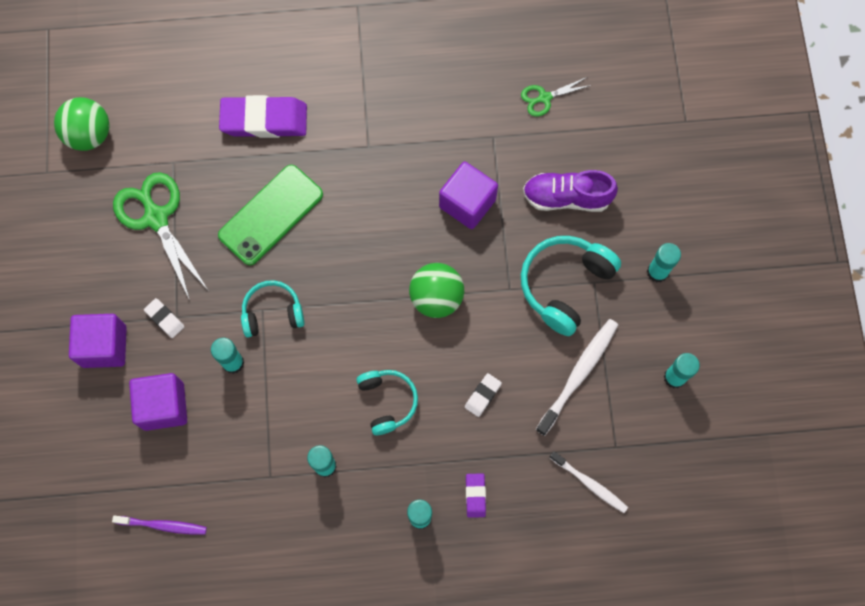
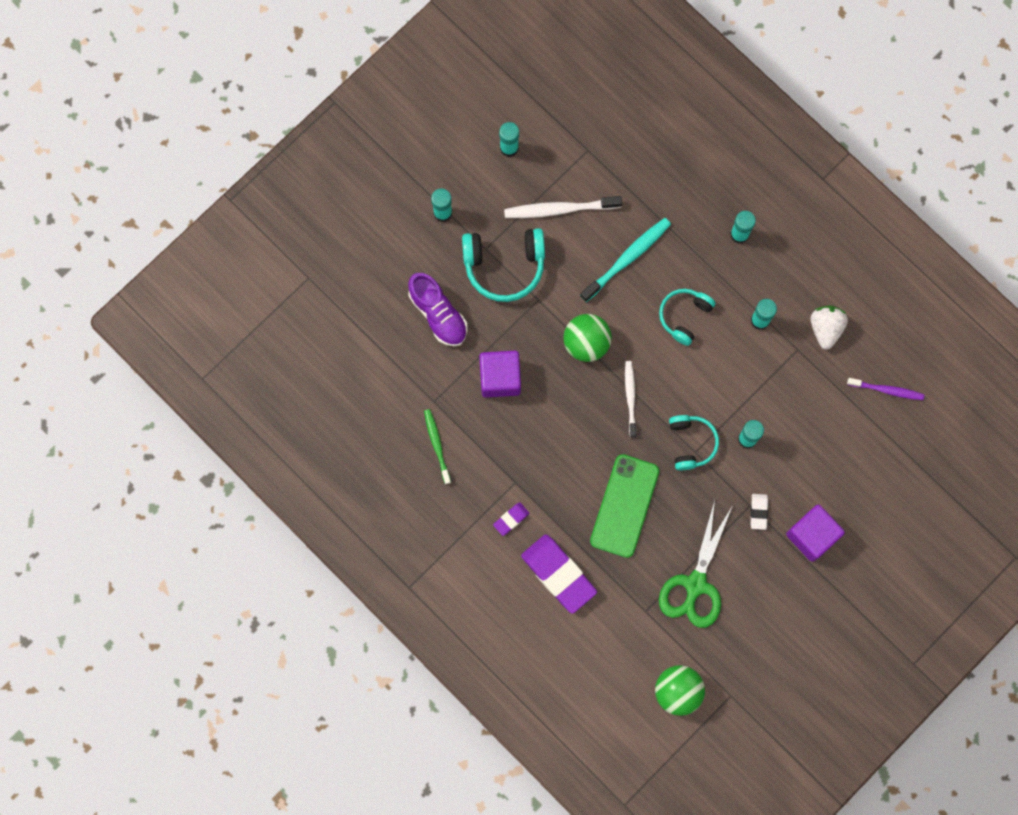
camera: 130 degrees left, 5 degrees up
(162, 525) = (886, 390): purple toothbrush -> purple toothbrush turned 135 degrees clockwise
(164, 406) = (815, 458): purple cube -> none
(266, 520) = (825, 328): none -> white strawberry
(271, 215) = (624, 506): green phone -> green phone turned 75 degrees counterclockwise
(272, 312) = (691, 443): turquoise headphones -> turquoise headphones turned 135 degrees counterclockwise
(453, 110) = (437, 445): none -> green toothbrush
(475, 495) = (695, 212): purple eraser -> purple eraser (511, 519)
(483, 395) = (627, 259): white eraser -> turquoise toothbrush
(544, 98) = (372, 389): green scissors -> none
(589, 483) = (626, 148): white toothbrush -> white toothbrush (630, 398)

